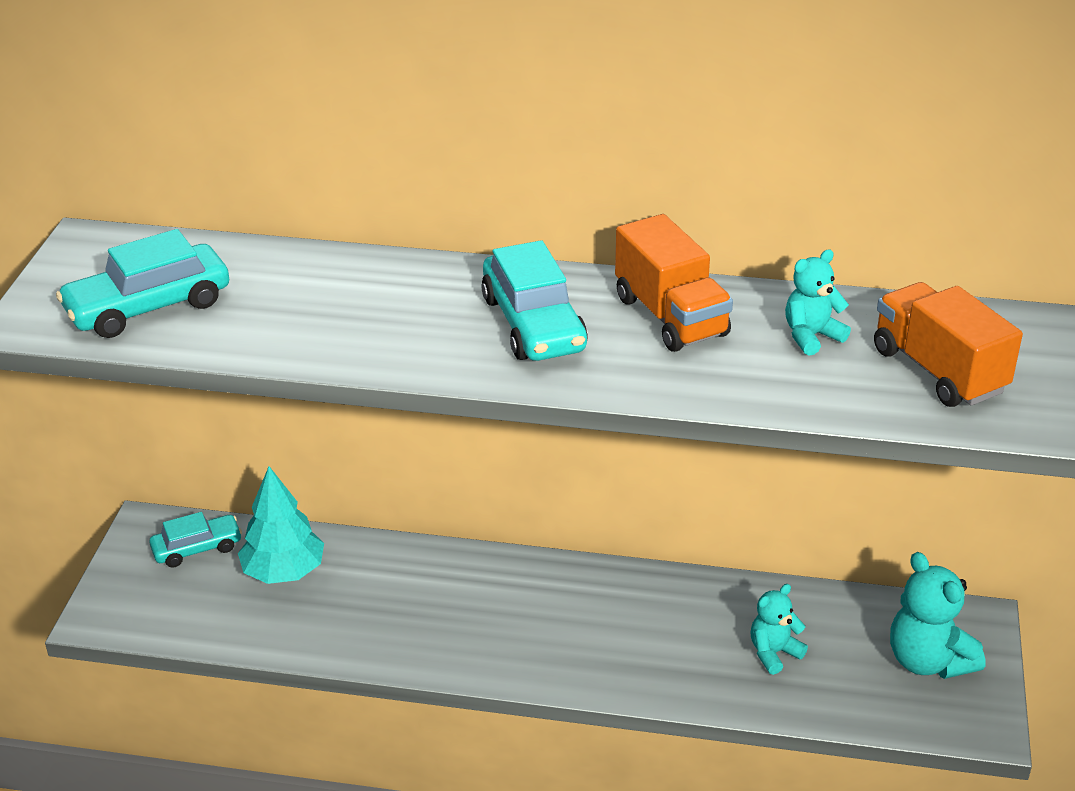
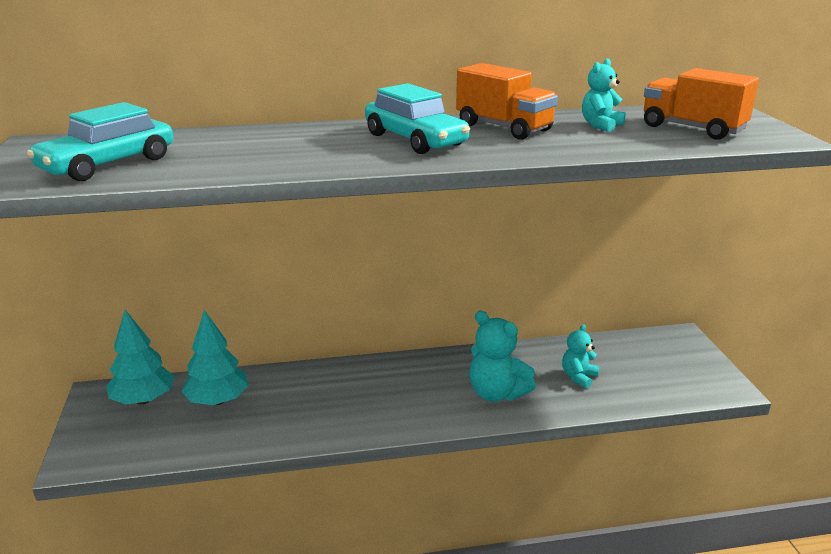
camera: 20 degrees left, 10 degrees down
(197, 548) = (143, 400): turquoise car -> turquoise tree
(928, 661) = (670, 361): turquoise teddy bear -> turquoise teddy bear (496, 393)

